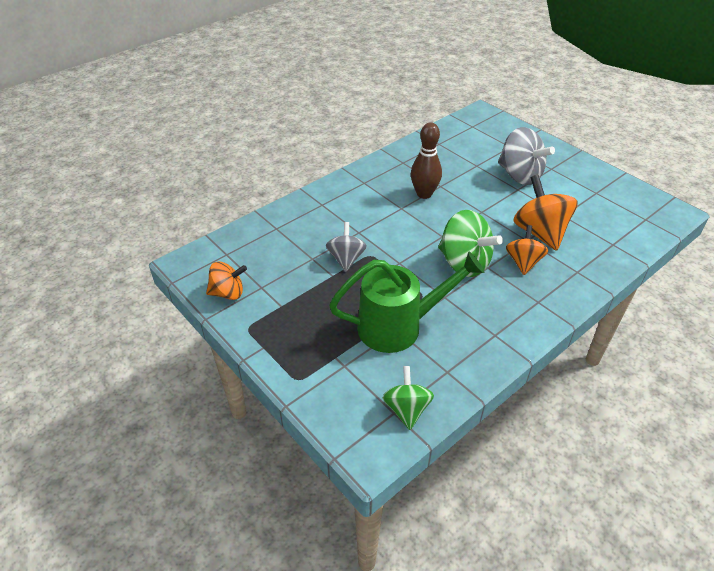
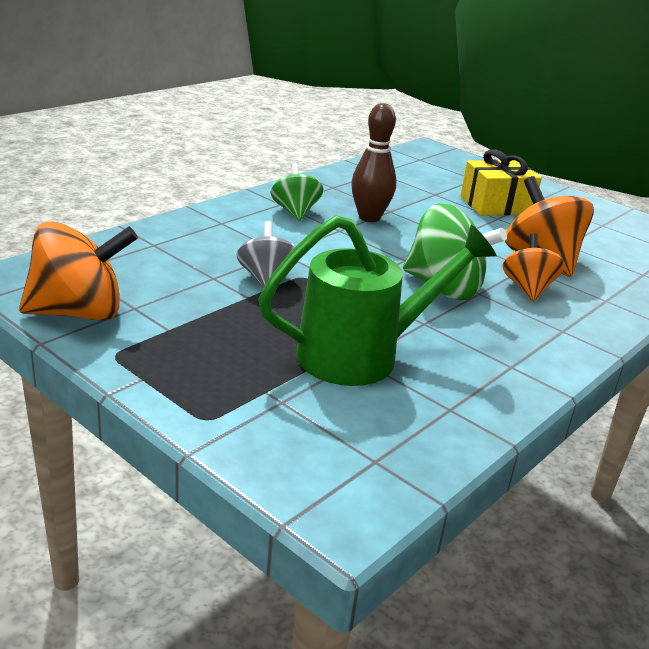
camera: 10 degrees left, 15 degrees down
(228, 293) = (79, 313): orange spinning top -> orange spinning top, size x1.61
(407, 409) = (396, 456): green spinning top -> green spinning top (295, 212)
(519, 175) = (496, 205): grey spinning top -> yellow gift

